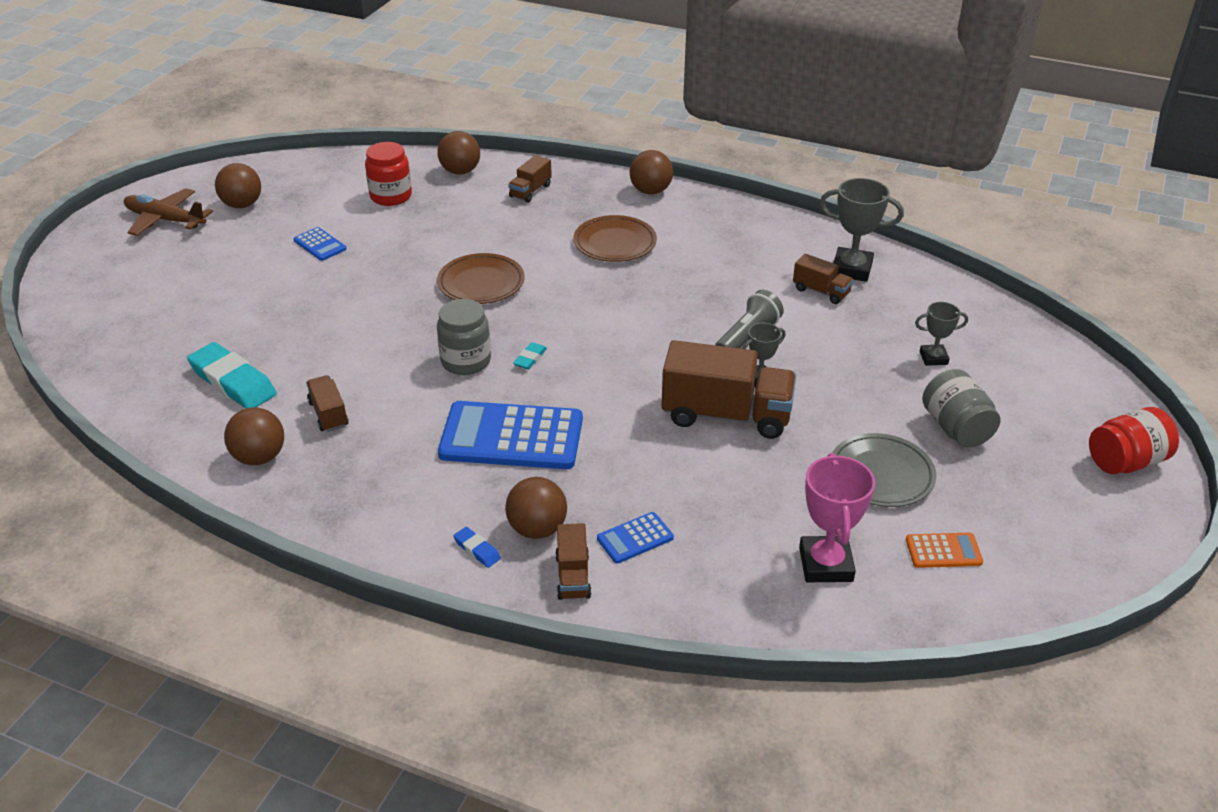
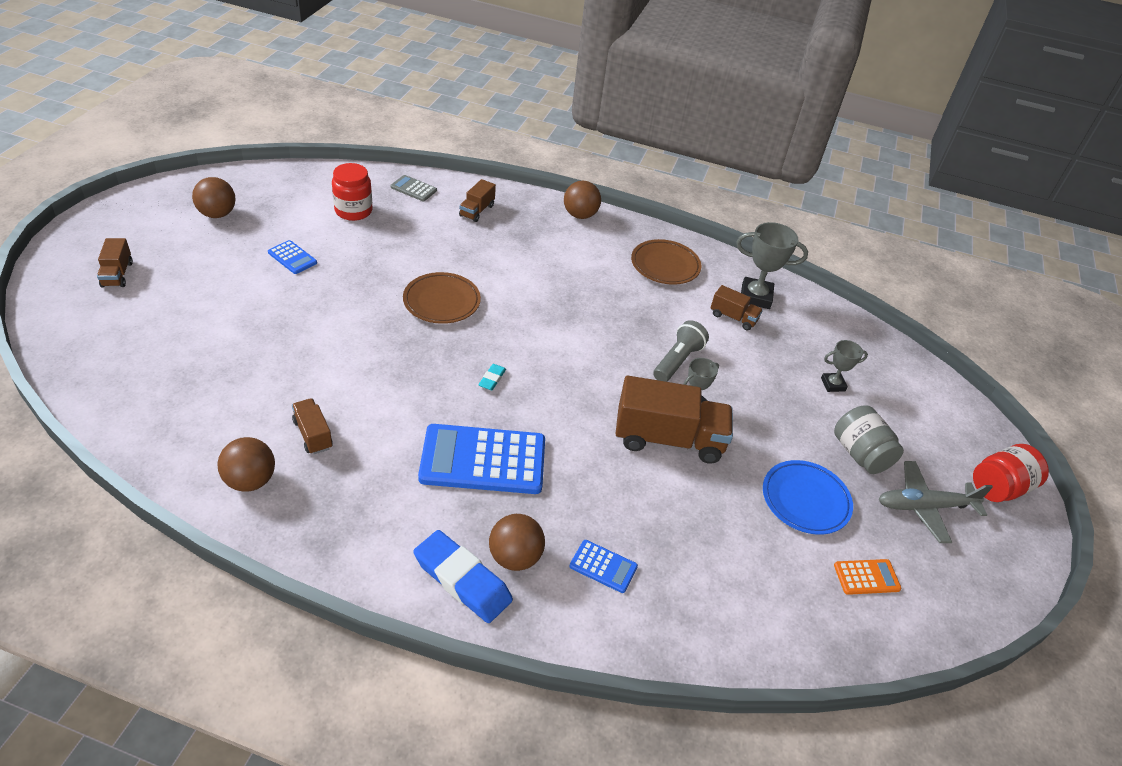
camera: 10 degrees left, 5 degrees up
(165, 220) = (146, 227): brown plane -> none
(233, 382) = (220, 399): turquoise eraser -> none
(460, 171) = (413, 189): brown ball -> grey calculator
(466, 361) = (435, 381): grey jar -> none
(477, 550) = (462, 580): blue eraser -> blue eraser, size x2.22
(573, 576) = (552, 607): brown truck -> brown truck (117, 274)
(615, 243) = (555, 265): brown plate -> brown plate (665, 265)
(635, 538) = (603, 566): blue calculator -> blue calculator turned 120 degrees counterclockwise
(825, 564) = (770, 592): pink trophy -> none
(881, 475) = (805, 500): grey plate -> blue plate
(1027, 481) = (924, 507): none -> grey plane

